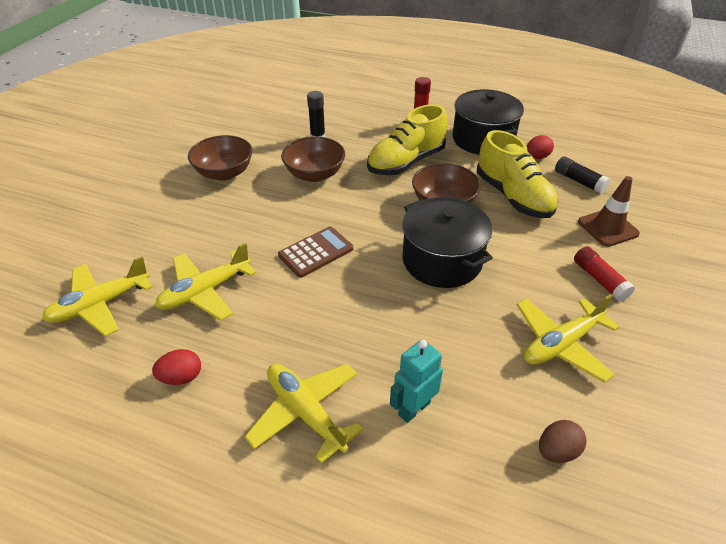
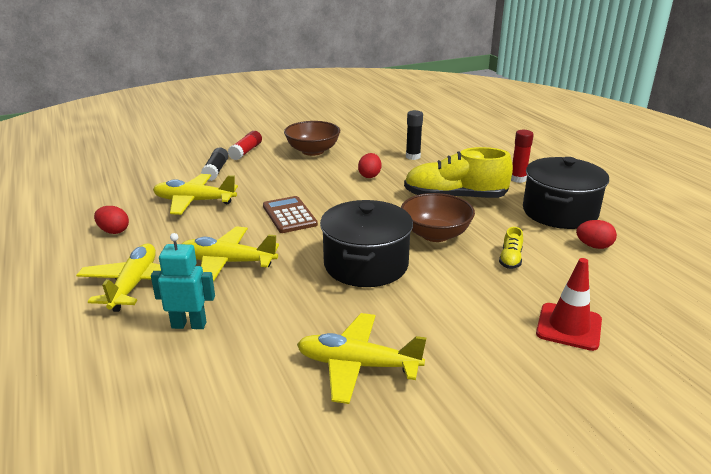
camera: 45 degrees right, 15 degrees down
(100, 304) = (140, 181): yellow plane -> yellow plane (227, 262)
(314, 174) = (369, 176): brown bowl -> red egg
(316, 252) = (289, 215): brown calculator -> brown calculator turned 120 degrees counterclockwise
(513, 196) = (510, 259): yellow shoe -> yellow shoe, size x0.42
(557, 451) = (226, 415): brown egg -> none
(579, 181) = (607, 282): black glue stick -> black glue stick (216, 170)
(599, 280) = (481, 352): red glue stick -> red glue stick (246, 151)
(607, 228) = (569, 327): brown traffic cone -> red traffic cone

